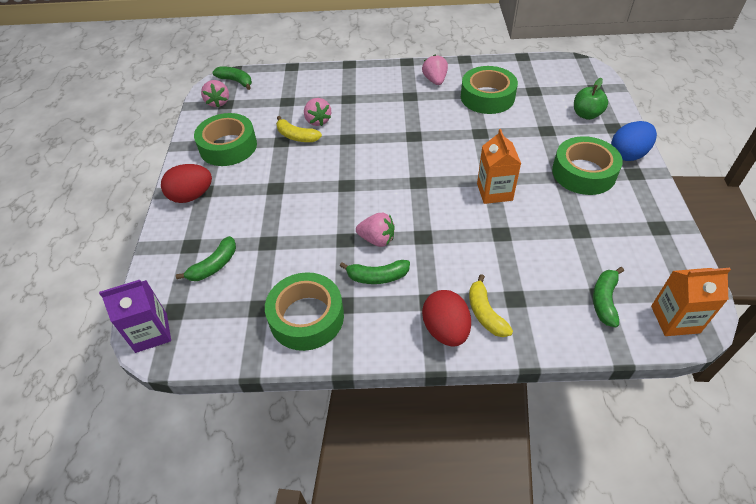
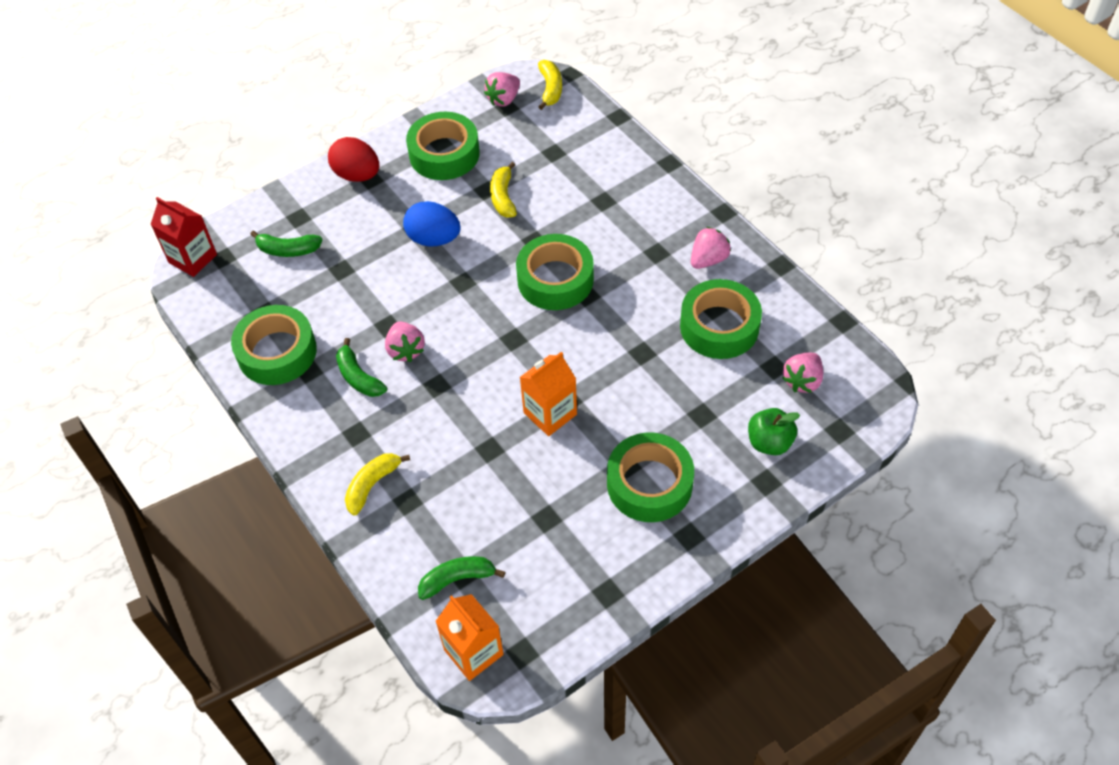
camera: 55 degrees right, 5 degrees up
(151, 333) = (193, 258): purple carton -> red carton
(236, 81) = (550, 89): green banana -> yellow banana
(318, 121) = (543, 198): pink strawberry -> pink strawberry (802, 381)
(388, 143) = (555, 279): none -> green tape
(445, 330) = (331, 463): red egg -> none
(628, 154) = (722, 516): blue egg -> blue egg (434, 239)

